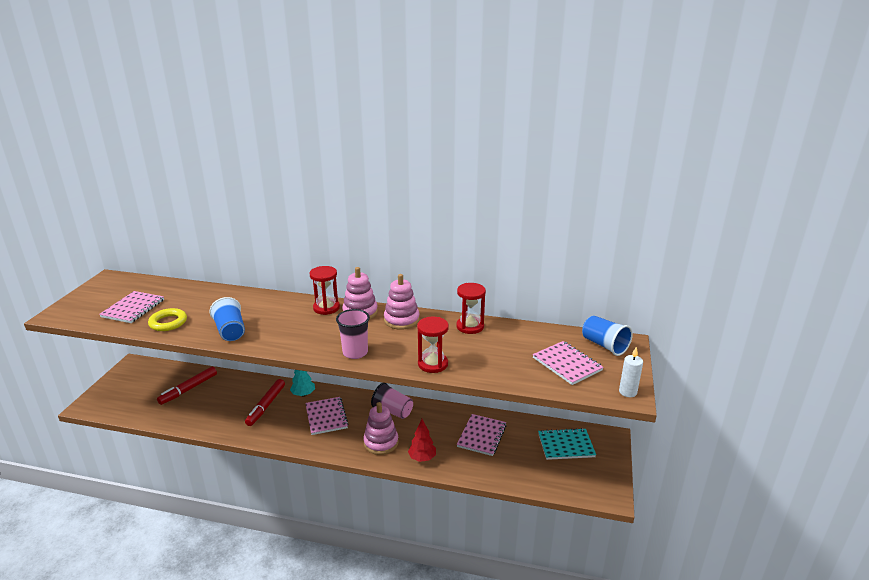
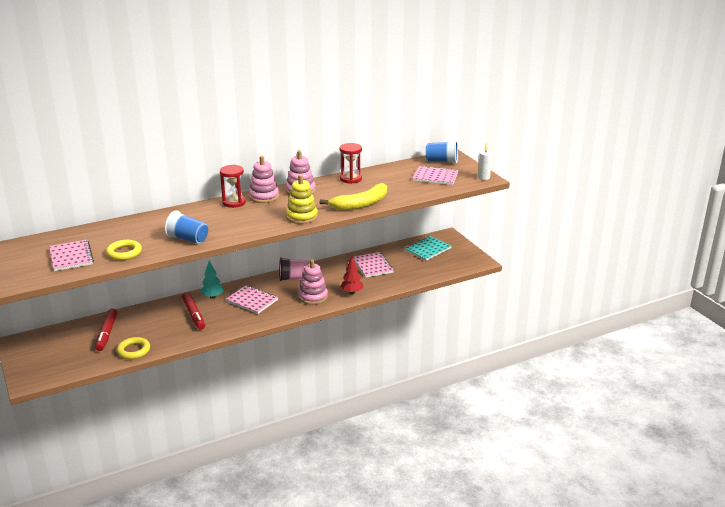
camera: 40 degrees left, 0 degrees up
(180, 418) = (133, 350): none -> yellow ring
(355, 353) = (302, 217): pink cup -> yellow stacking toy
(433, 364) = (360, 204): red hourglass -> yellow banana

